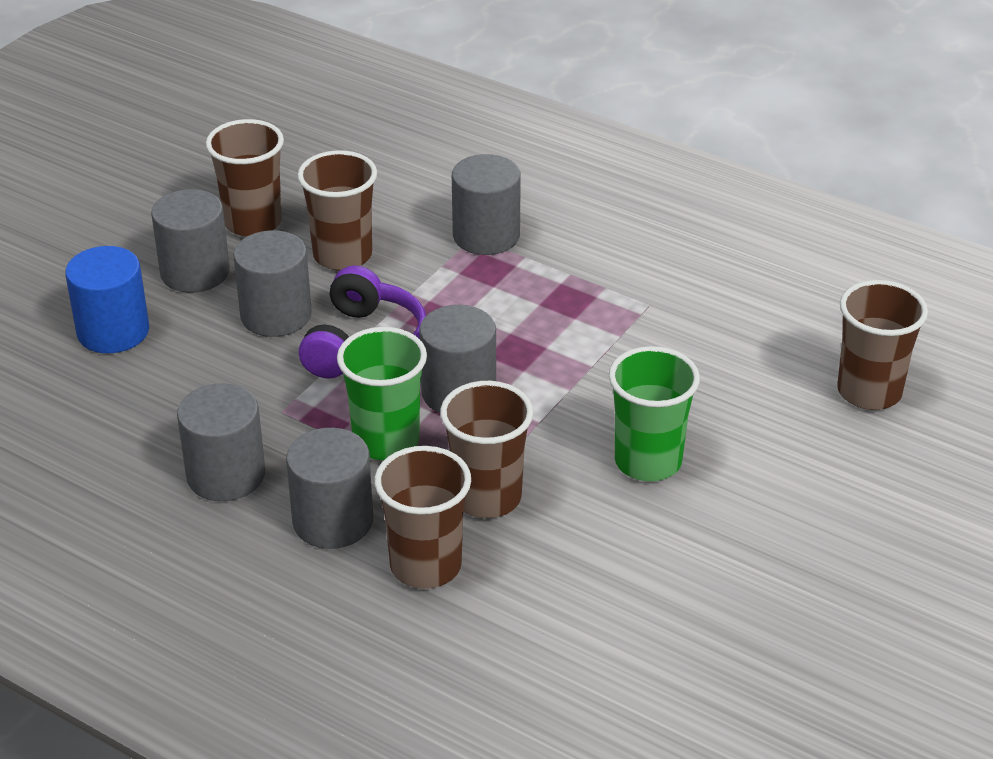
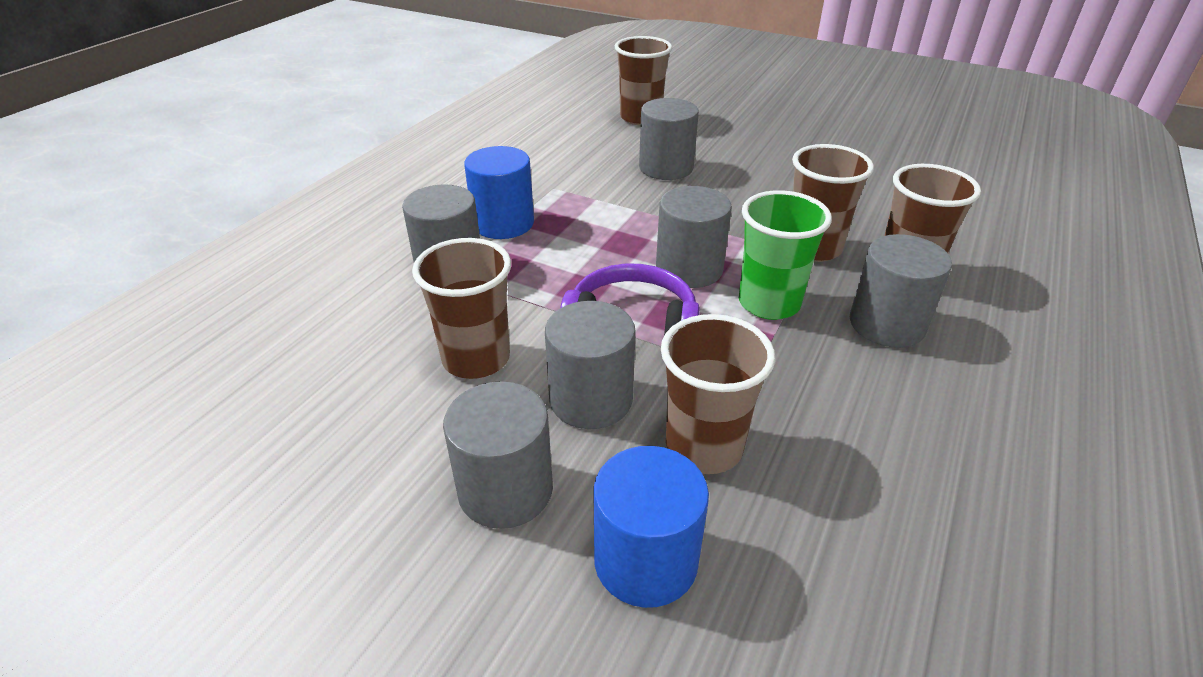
camera: 95 degrees left, 0 degrees up
(226, 475) = (866, 403): grey cylinder -> grey cylinder (666, 168)
(253, 222) = (396, 446): brown cup -> brown cup (704, 447)
(568, 267) = (503, 223): none -> blue cylinder
(648, 462) = (740, 186): green cup -> none

